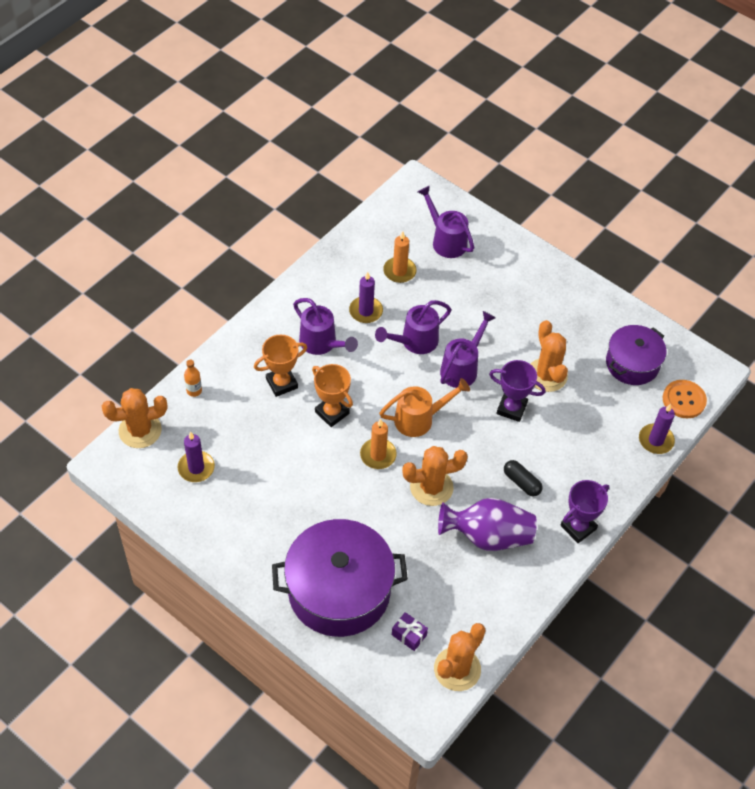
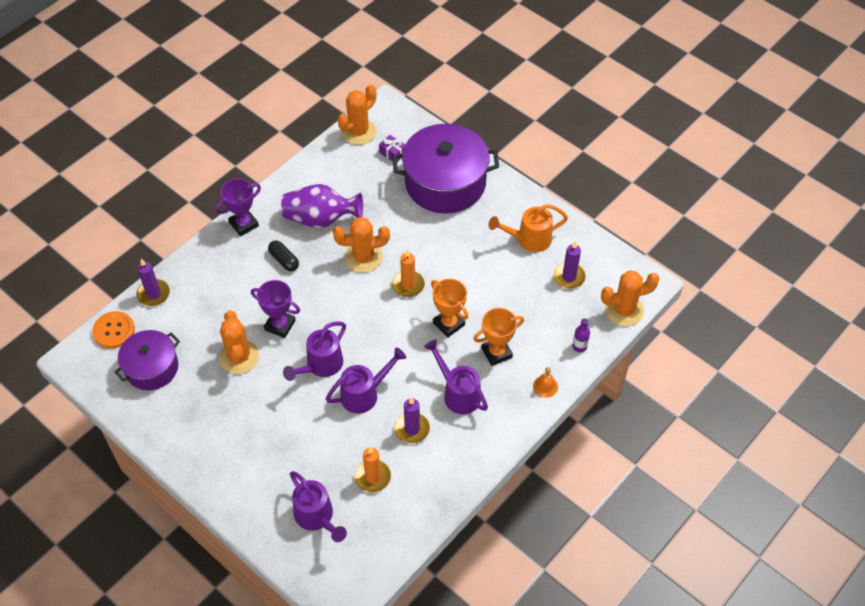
camera: 175 degrees left, 0 degrees up
(194, 391) = (579, 346): orange bottle -> purple bottle
(234, 351) = (545, 386): none -> orange bell
(419, 419) = (367, 316): orange watering can -> orange watering can (529, 239)

